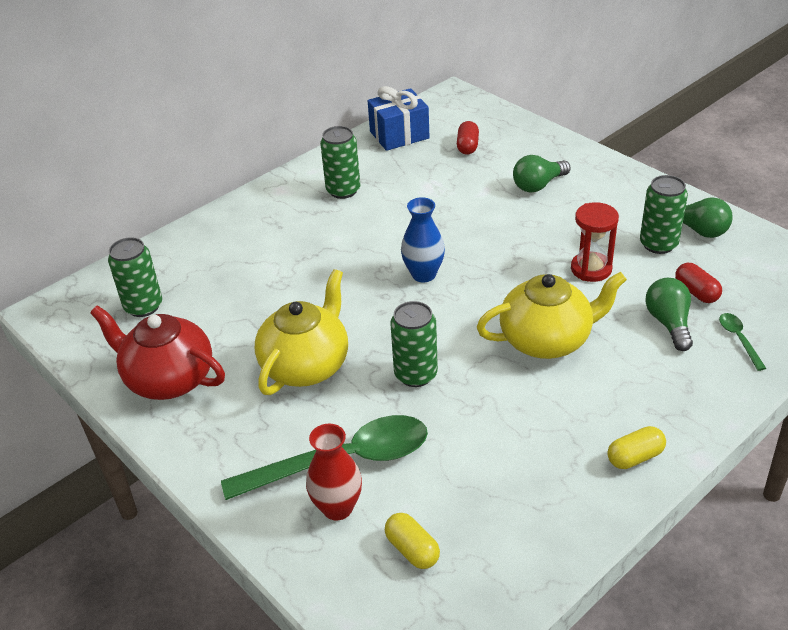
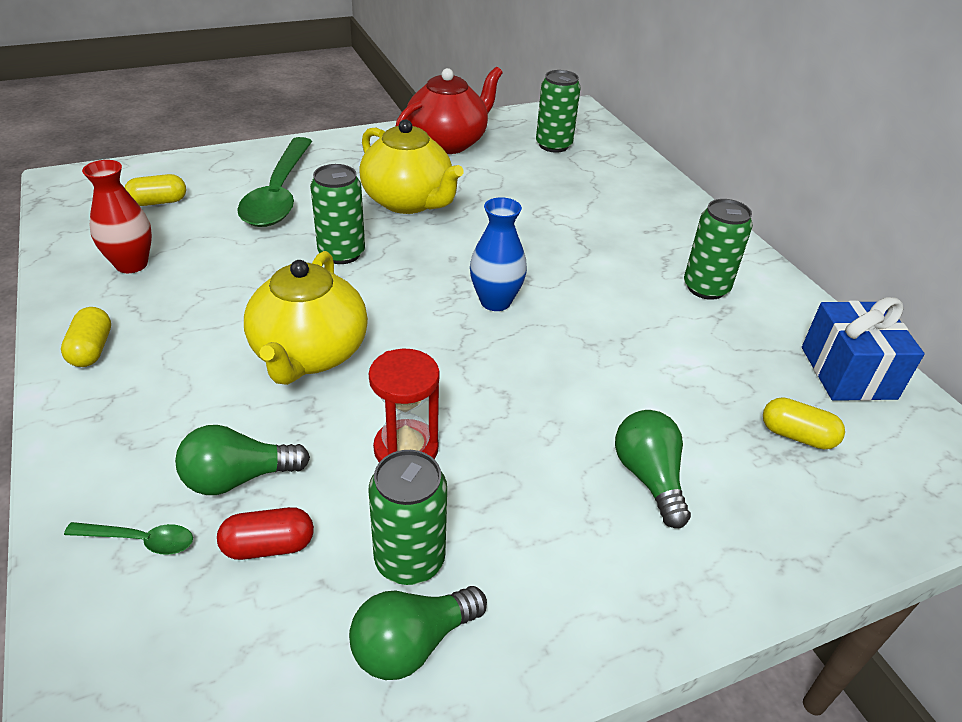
camera: 105 degrees right, 0 degrees up
(337, 508) = (235, 182): red vase -> red vase (131, 264)
(467, 146) = (797, 436): red capsule -> yellow capsule
(669, 323) = (238, 478): green light bulb -> green light bulb turned 150 degrees clockwise

